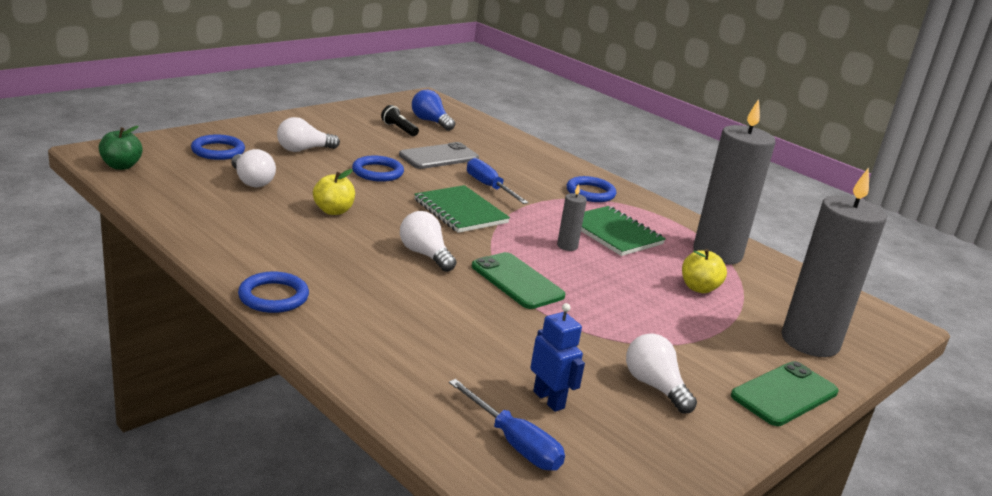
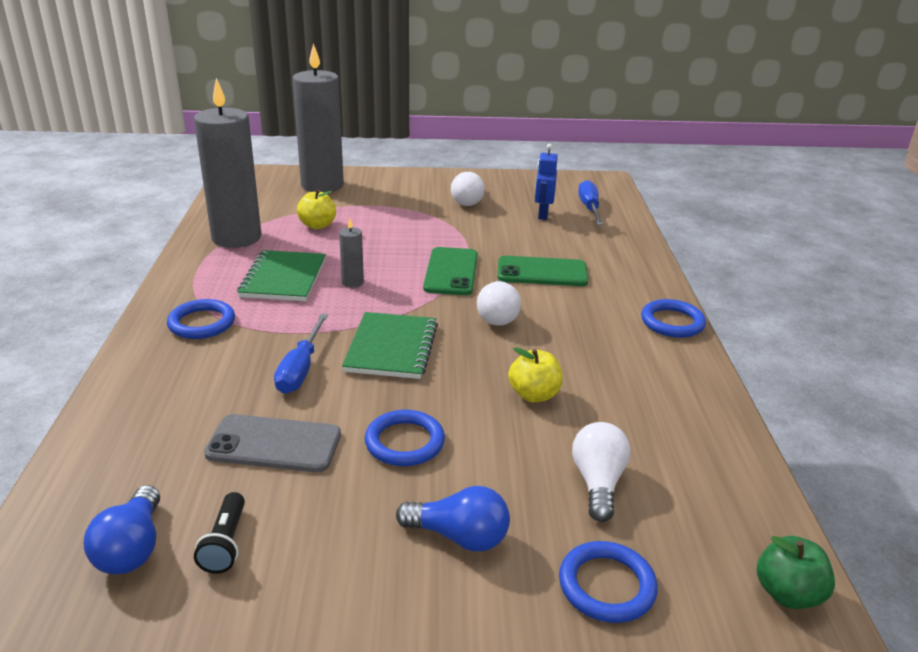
camera: 135 degrees left, 5 degrees up
(303, 150) = (459, 537): white light bulb -> blue light bulb
(784, 394) = (400, 177): green phone -> green phone (542, 272)

